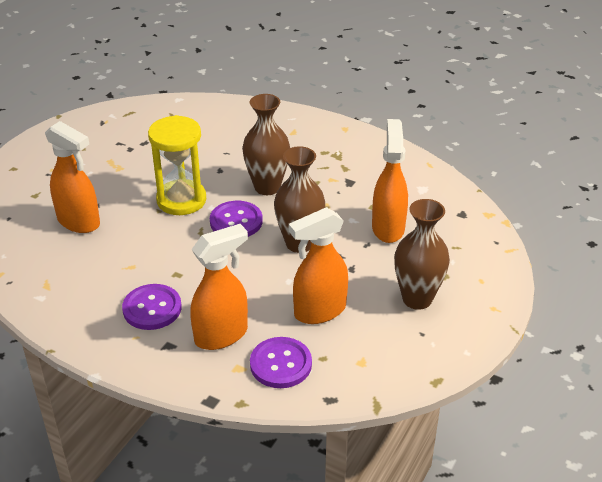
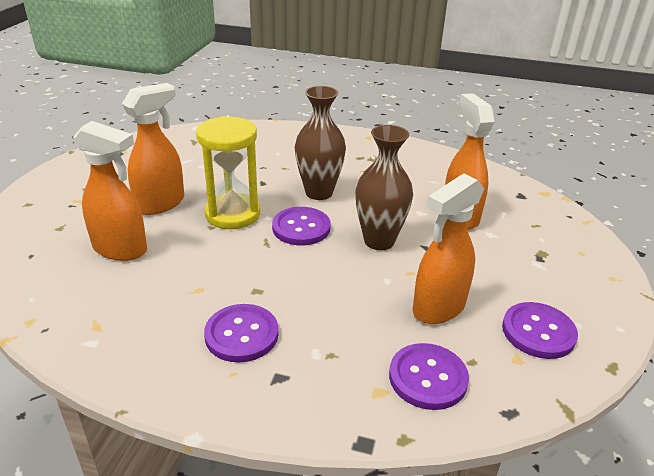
camera: 15 degrees left, 5 degrees down
(222, 335) = (340, 353): orange spray bottle -> orange spray bottle (161, 203)
(392, 344) = (538, 332): none -> purple button
(417, 299) = (532, 280): brown vase -> none

